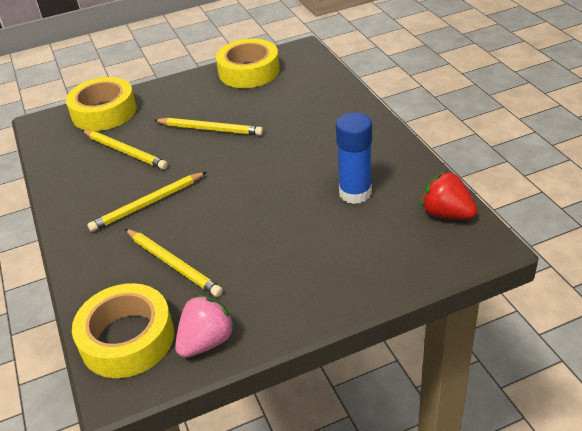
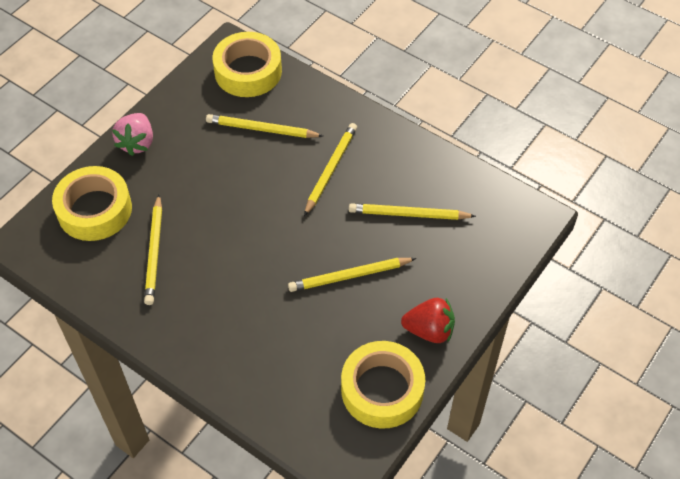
camera: 145 degrees right, 15 degrees up
(104, 112) = (486, 255): yellow tape -> yellow tape (94, 210)
(207, 341) = (193, 90): pink strawberry -> pink strawberry (137, 143)
(355, 193) = (154, 252): blue glue stick -> yellow pencil
(446, 214) = (63, 260): red strawberry -> red strawberry (429, 330)

